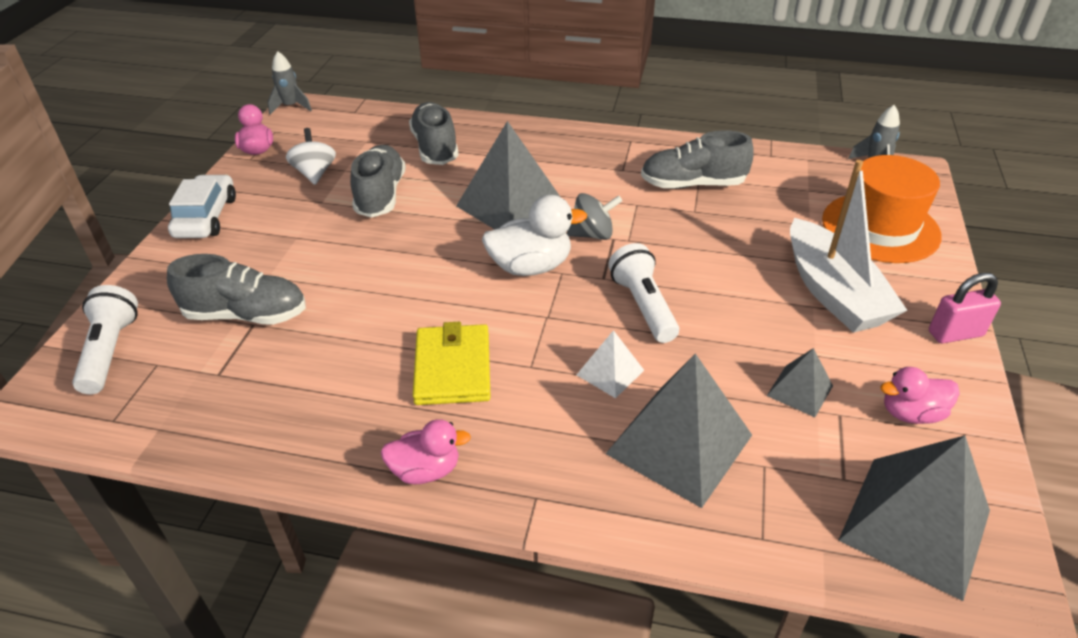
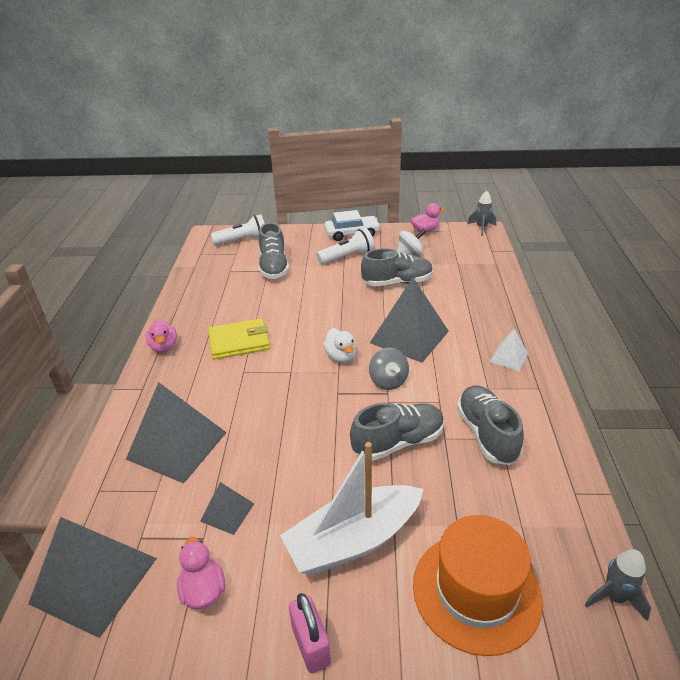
camera: 80 degrees right, 5 degrees down
(435, 148) = (465, 291): grey shoe -> grey shoe (398, 442)
(530, 266) = (340, 357): white duck -> white duck, size x0.66
(610, 372) = (240, 407): white pyramid -> white pyramid (508, 357)
(643, 306) = (310, 416): white flashlight -> white flashlight (347, 256)

